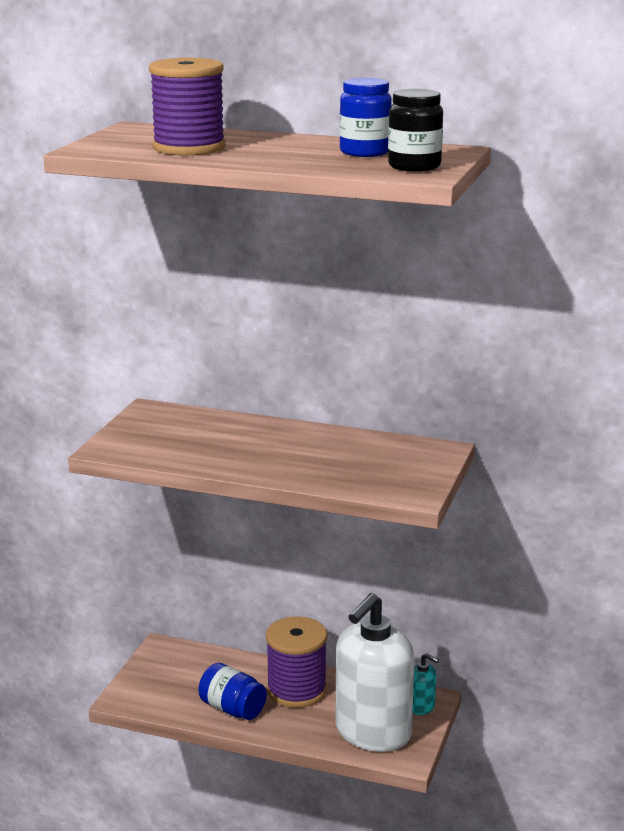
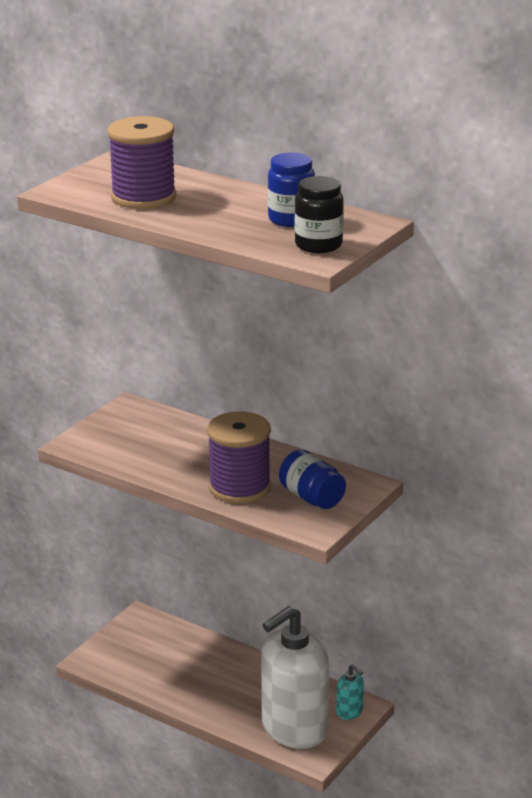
camera: 15 degrees right, 5 degrees up
(232, 709) = (179, 686): blue jar -> blue jar (312, 498)
(296, 690) = (243, 677): purple spool -> purple spool (239, 487)

